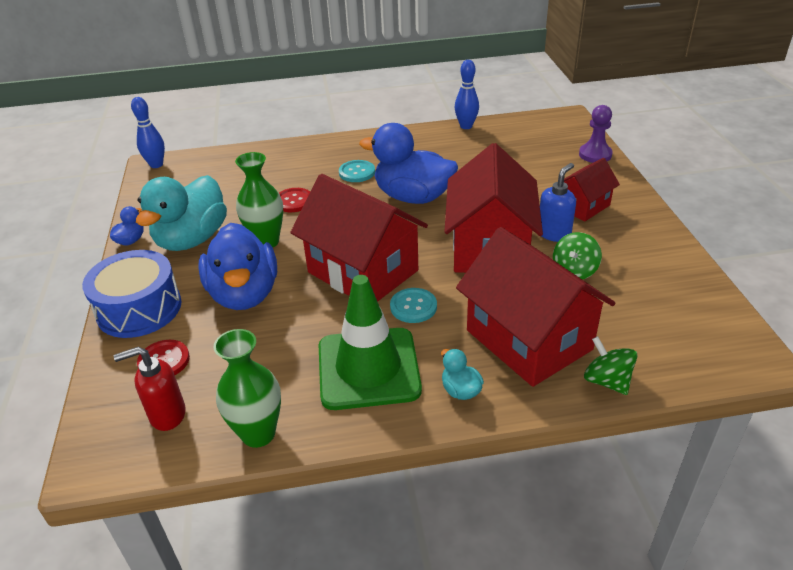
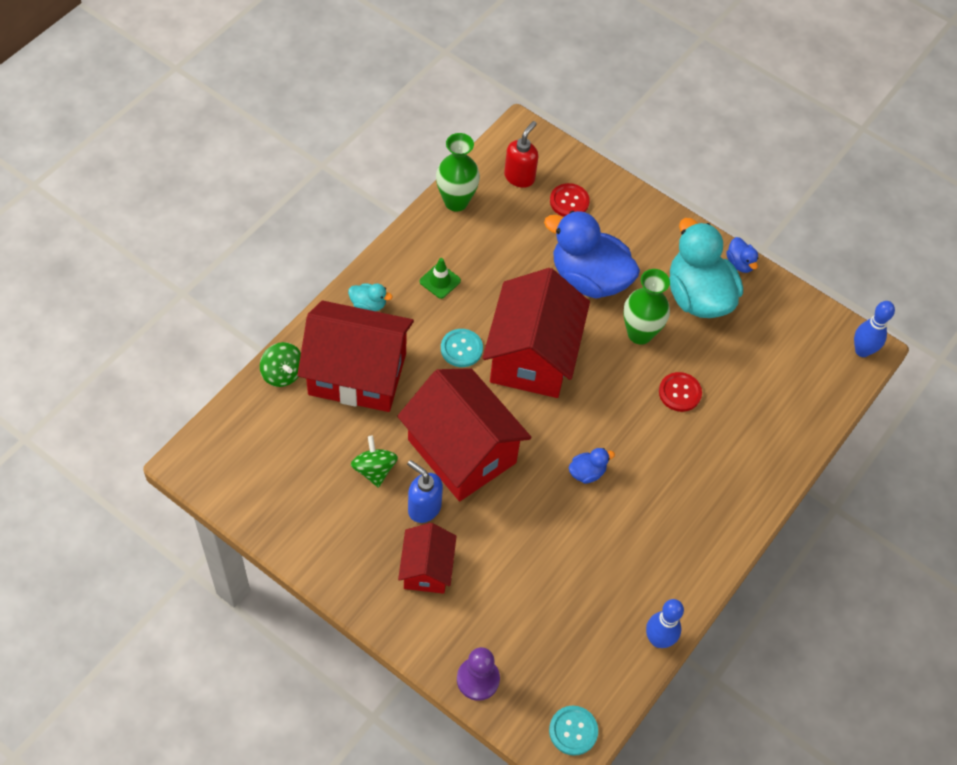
camera: 130 degrees right, 20 degrees up
(139, 309) = (640, 220): blue drum -> none
(357, 172) = (675, 472): turquoise button -> turquoise button (573, 731)
(363, 271) = (532, 356): red house -> red house turned 75 degrees counterclockwise
(368, 368) = (440, 281): green traffic cone -> green traffic cone, size x0.41
(413, 197) = (587, 472): blue duck -> blue duck, size x0.42
(554, 233) = (424, 508): blue soap dispenser -> blue soap dispenser turned 135 degrees clockwise
(607, 381) = (282, 373): green spinning top -> green spinning top turned 45 degrees clockwise

